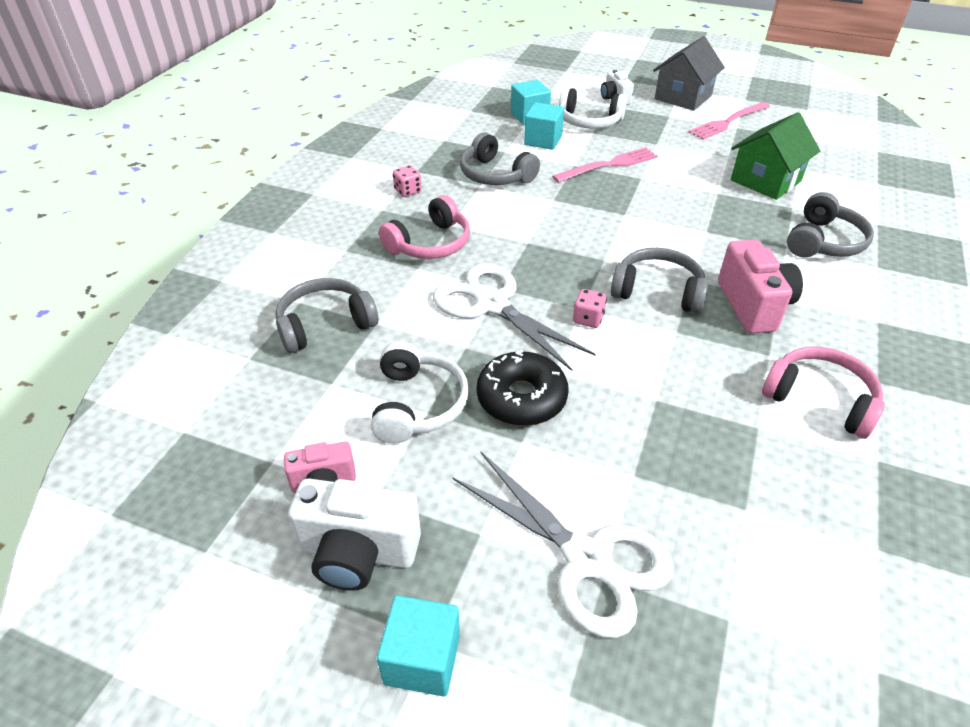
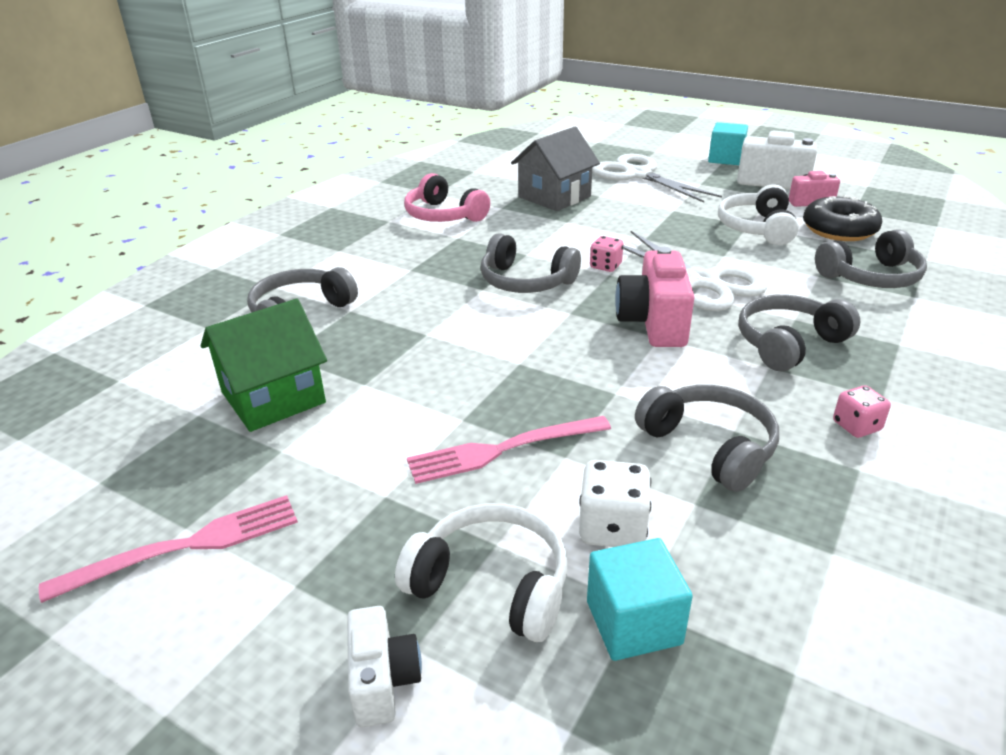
camera: 170 degrees left, 10 degrees down
(430, 244) = (788, 343): pink headphones -> grey headphones
(521, 398) = (673, 227): black donut -> black donut (839, 230)
(543, 140) = (612, 528): turquoise cube -> white dice
(683, 97) = (197, 664): grey house -> grey house (554, 197)
(753, 306) = (439, 266): pink camera -> pink camera (653, 323)

